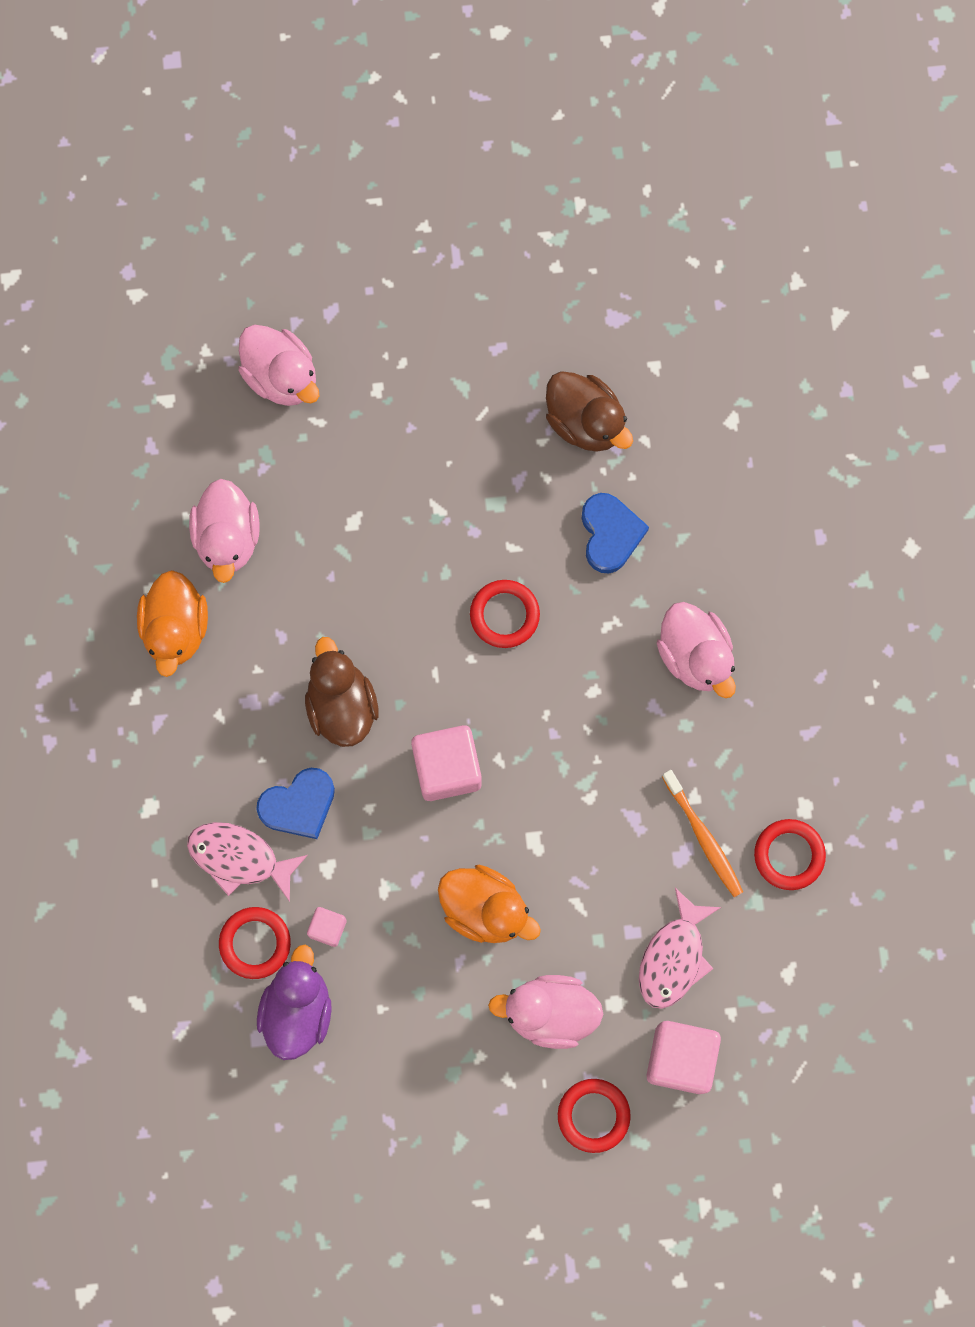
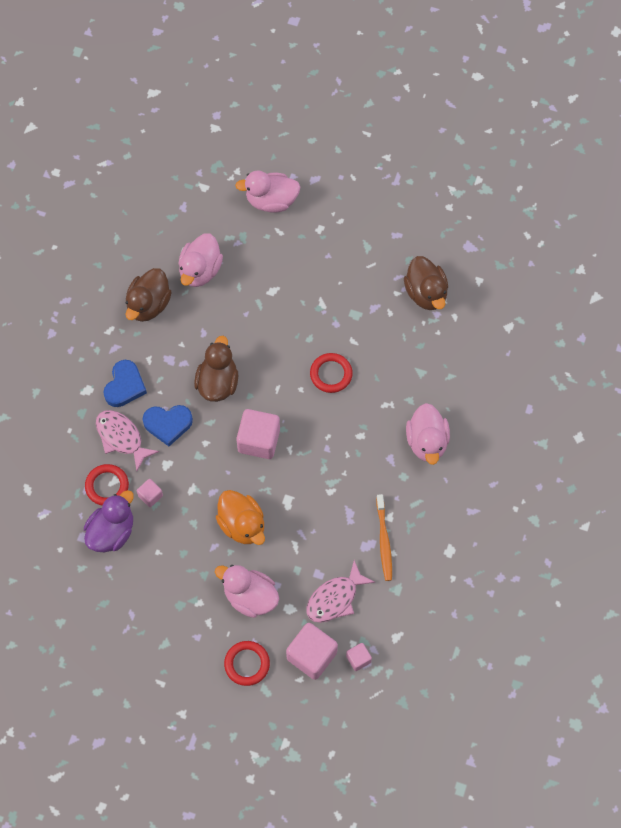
camera: 25 degrees right, 10 degrees down
(176, 629) = (148, 304): orange duck -> brown duck
(281, 376) = (271, 201): pink duck -> pink duck turned 105 degrees clockwise
(610, 534) = (411, 357): blue heart -> blue heart (125, 386)
(750, 1032) = (358, 659): none -> pink cube
(789, 855) = (428, 572): red ring -> none

